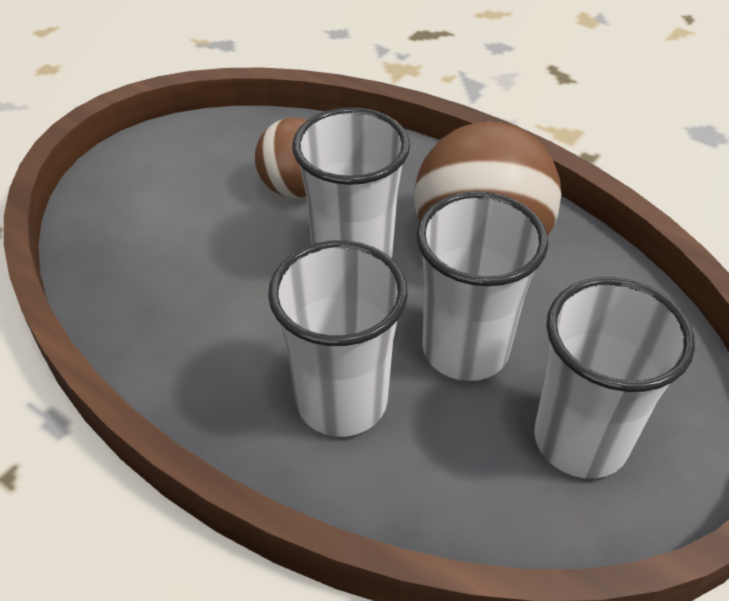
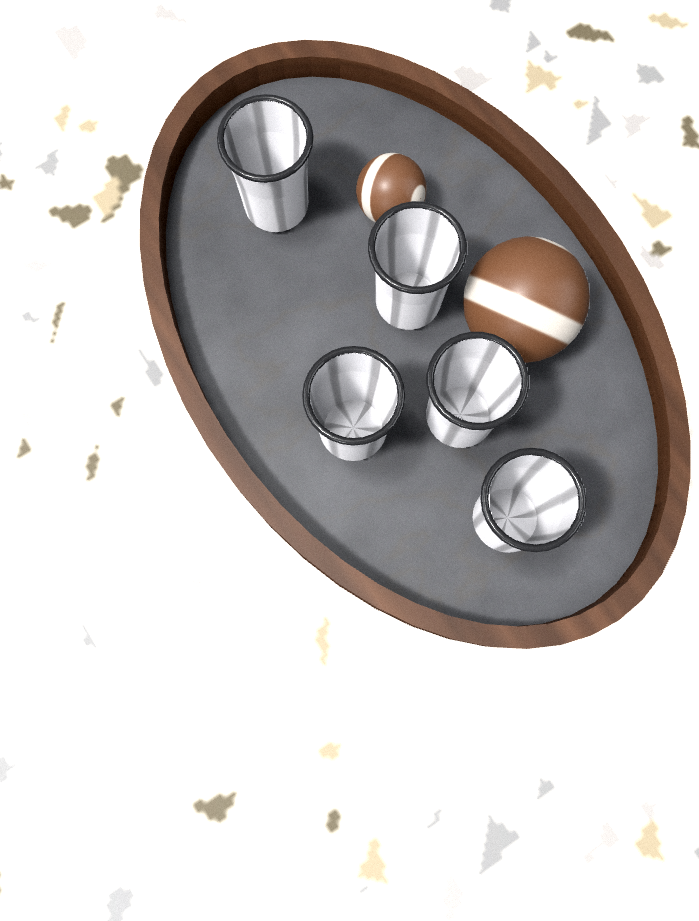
camera: 20 degrees right, 30 degrees up
(169, 216) = (276, 205): none -> white cup

